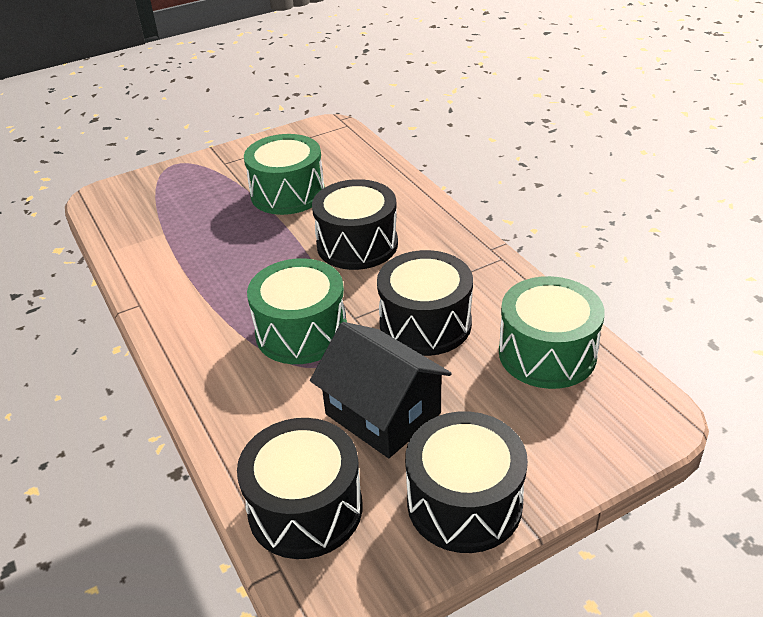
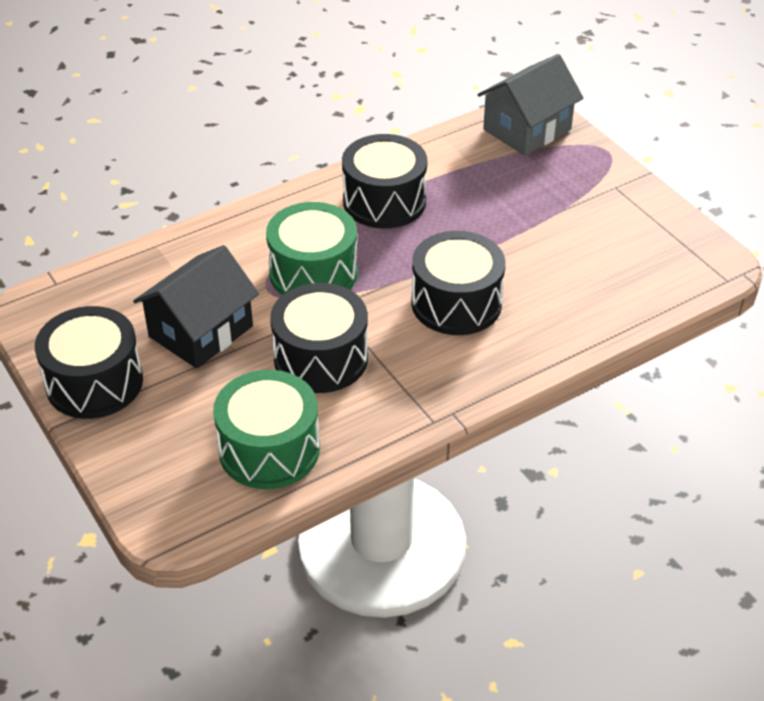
camera: 85 degrees right, 5 degrees up
(125, 201) = (527, 129): none -> grey house
(288, 193) = (554, 242): green drum -> none
(305, 508) = (106, 292): black drum -> black drum (384, 201)

